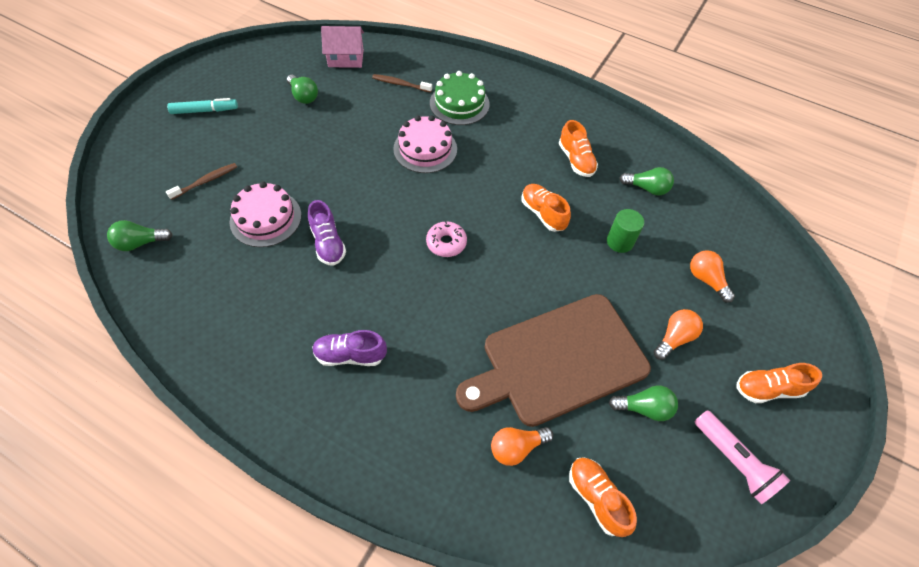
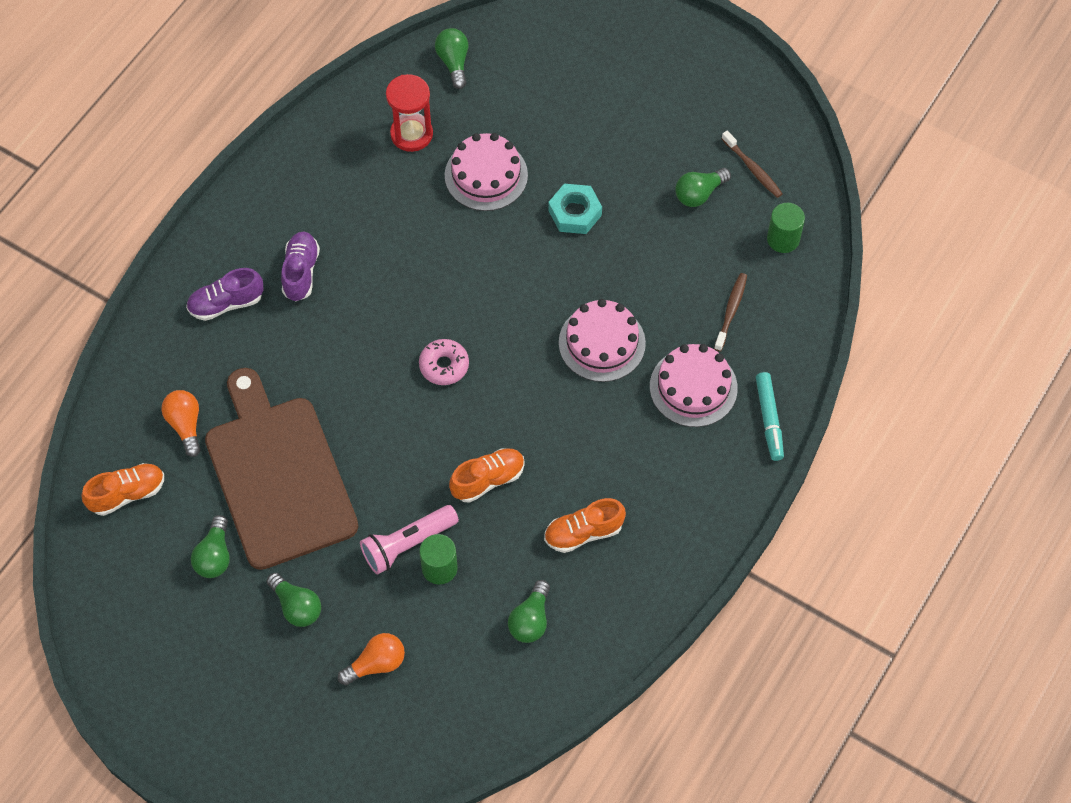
camera: 95 degrees right, 5 degrees up
(204, 111) = (666, 86): turquoise marker -> turquoise marker (769, 419)
(205, 181) = (544, 107): brown toothbrush -> brown toothbrush (753, 169)
(211, 272) = (411, 134): none -> red hourglass
(310, 163) = (575, 213): none -> turquoise nut
(328, 243) = (447, 241): purple shoe -> purple shoe (226, 303)
(346, 58) = (783, 239): pink house -> green cylinder
(459, 103) = (693, 387): green cake -> pink cake
(674, 338) = (296, 606): orange light bulb -> green light bulb
(733, 461) = (147, 636): pink flashlight -> pink flashlight (408, 544)
(768, 389) = (224, 697): orange shoe -> none

